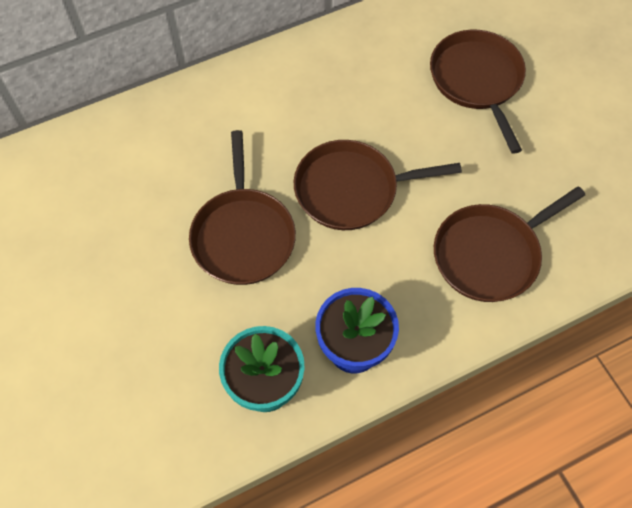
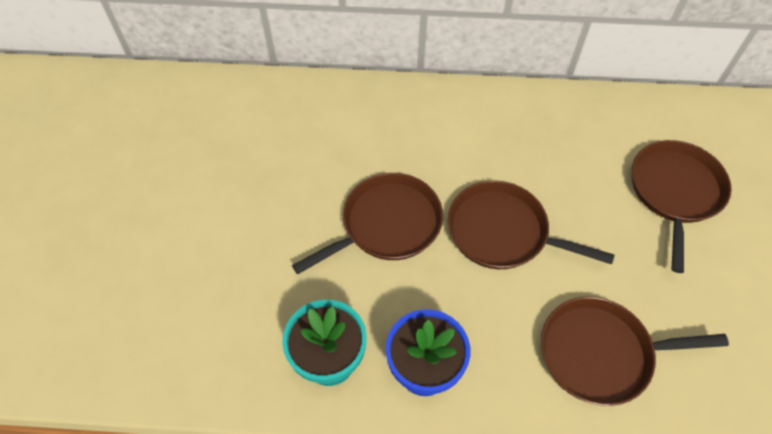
camera: 30 degrees right, 5 degrees down
(243, 235) = (387, 225): brown pan -> brown pan turned 150 degrees counterclockwise

